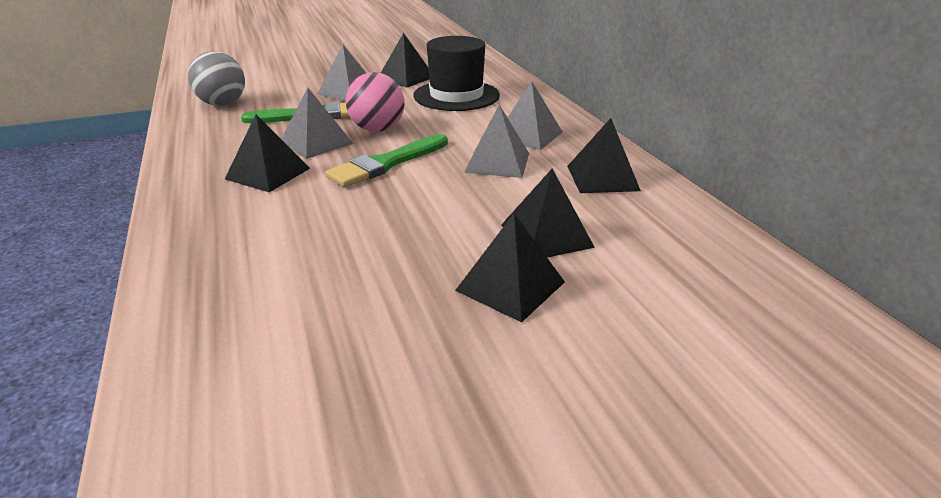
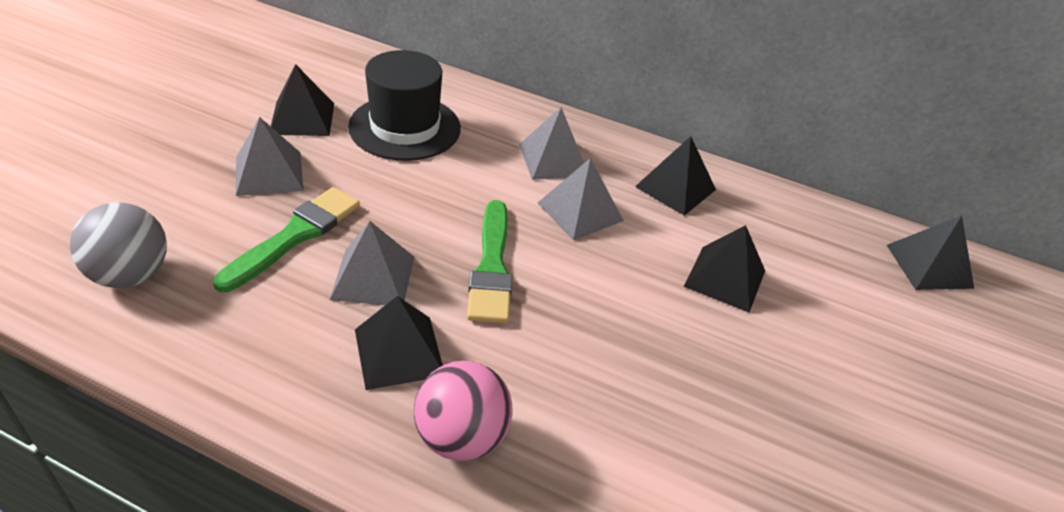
camera: 50 degrees left, 10 degrees up
(377, 129) = (406, 222): pink ball -> pink ball (461, 437)
(510, 286) = (771, 345): black pyramid -> black pyramid (929, 266)

